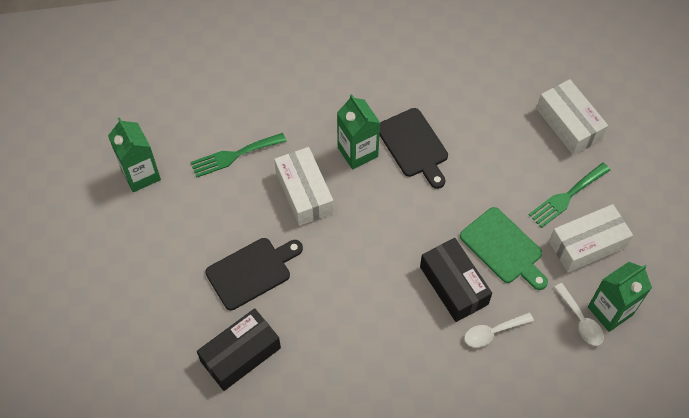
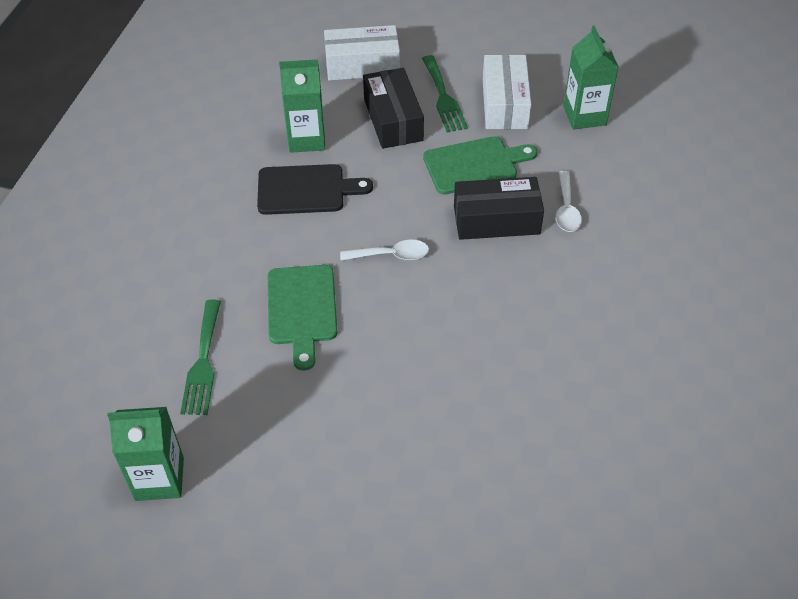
camera: 65 degrees left, 10 degrees down
(240, 354) = (485, 450): black box -> black box (393, 119)
(252, 271) = (378, 400): black cutting board -> none
(304, 193) = (302, 309): white box -> green cutting board
(357, 152) = (280, 241): green carton -> green carton (306, 139)
(581, 320) = (584, 139): white spoon -> white spoon (391, 255)

